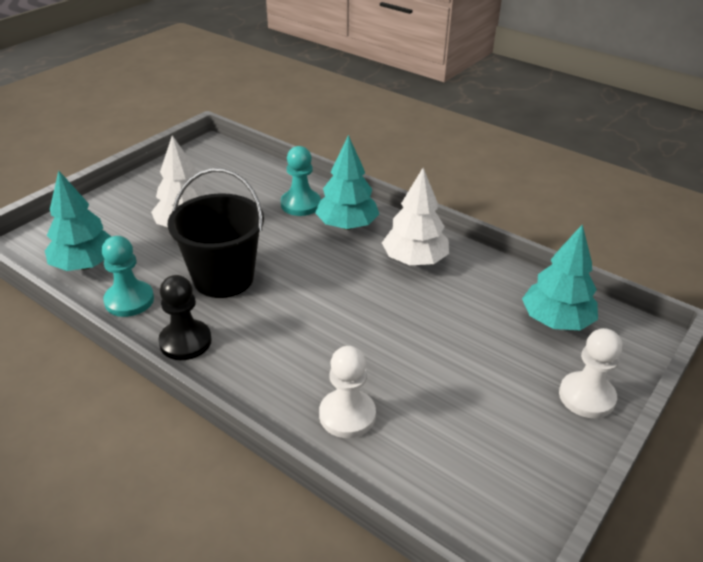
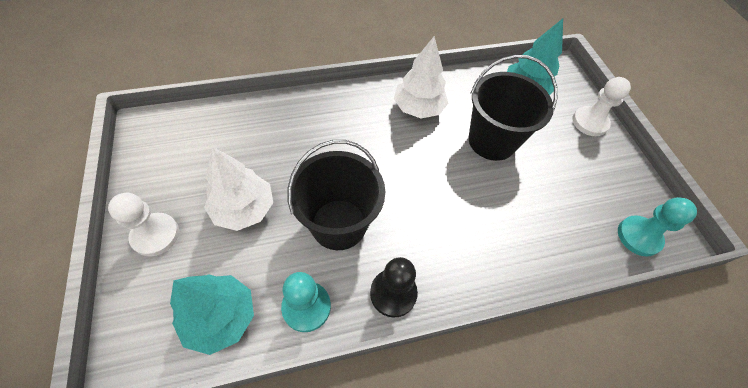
camera: 55 degrees left, 20 degrees up
(300, 204) = (295, 122): turquoise pawn -> turquoise pawn (638, 236)
(347, 225) = (348, 115): turquoise tree -> none
(347, 415) = (536, 239): white pawn -> white pawn (155, 235)
(440, 327) = (492, 141): none -> black bucket

